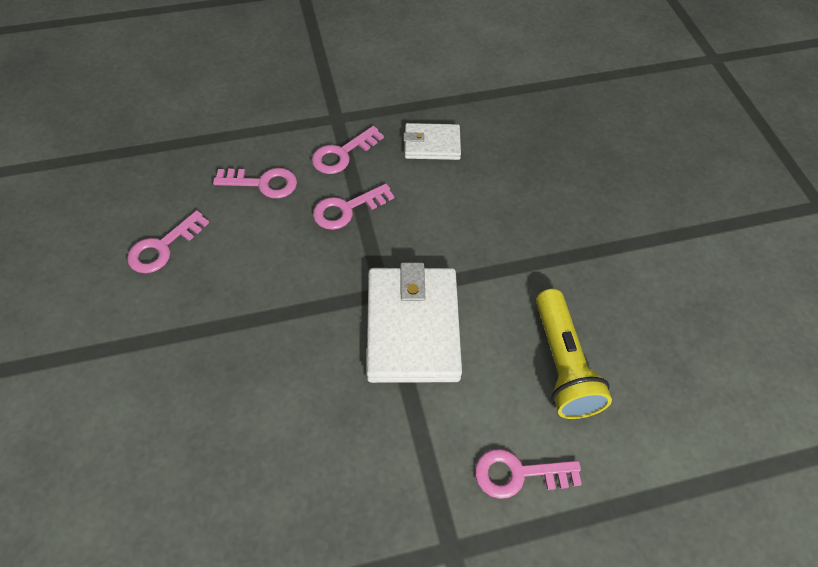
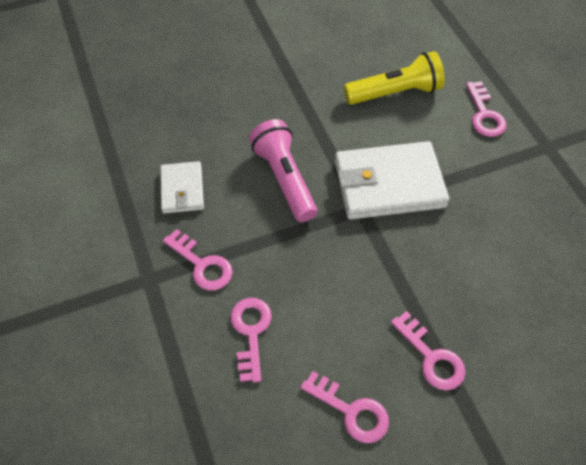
camera: 95 degrees left, 0 degrees up
(347, 209) = (274, 249): pink key -> pink key (431, 357)
(434, 228) = (285, 179): none -> pink flashlight

